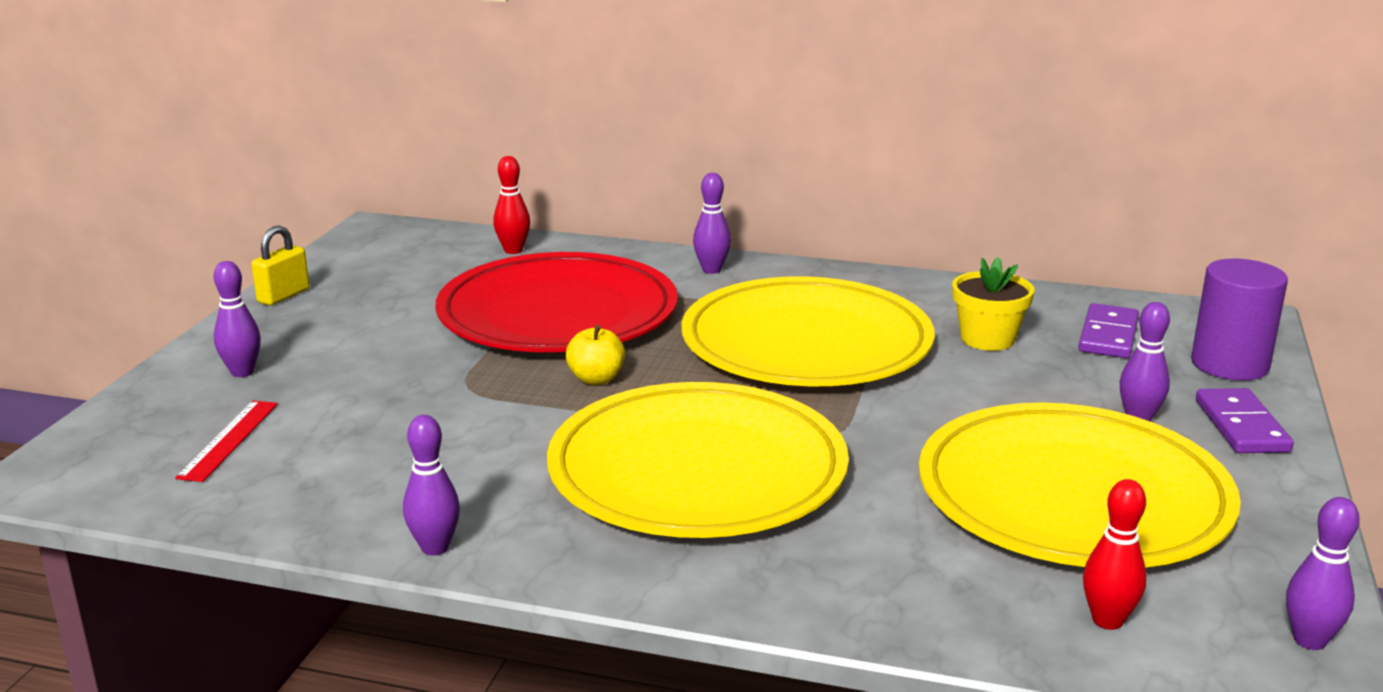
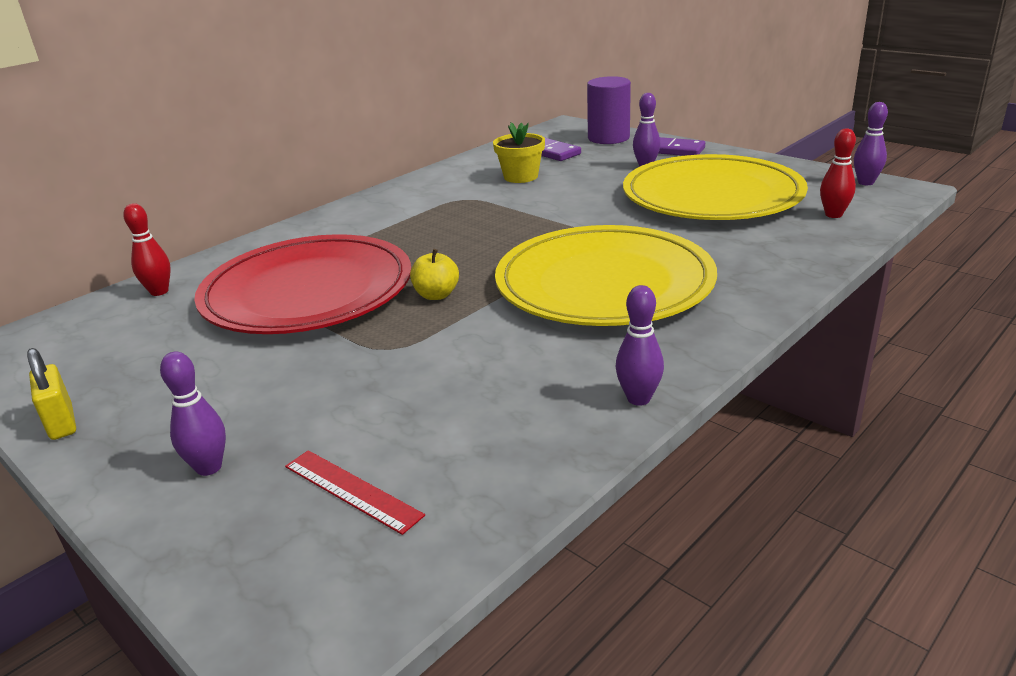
camera: 60 degrees left, 5 degrees up
(711, 270) = (317, 227): purple bowling pin -> none
(806, 343) = (467, 221): yellow plate -> none

